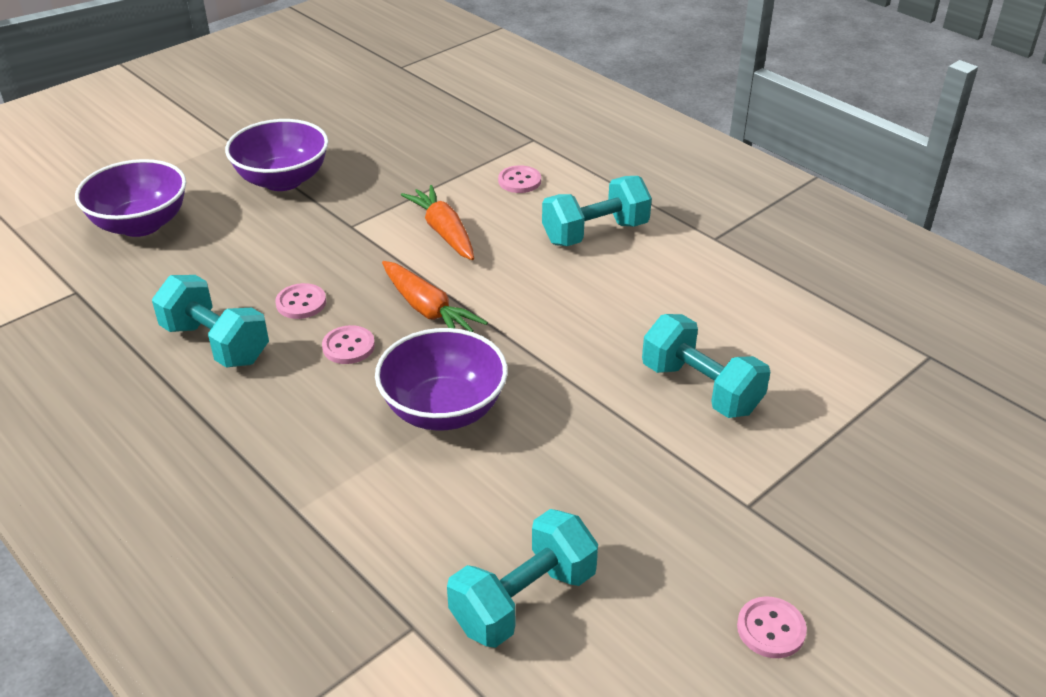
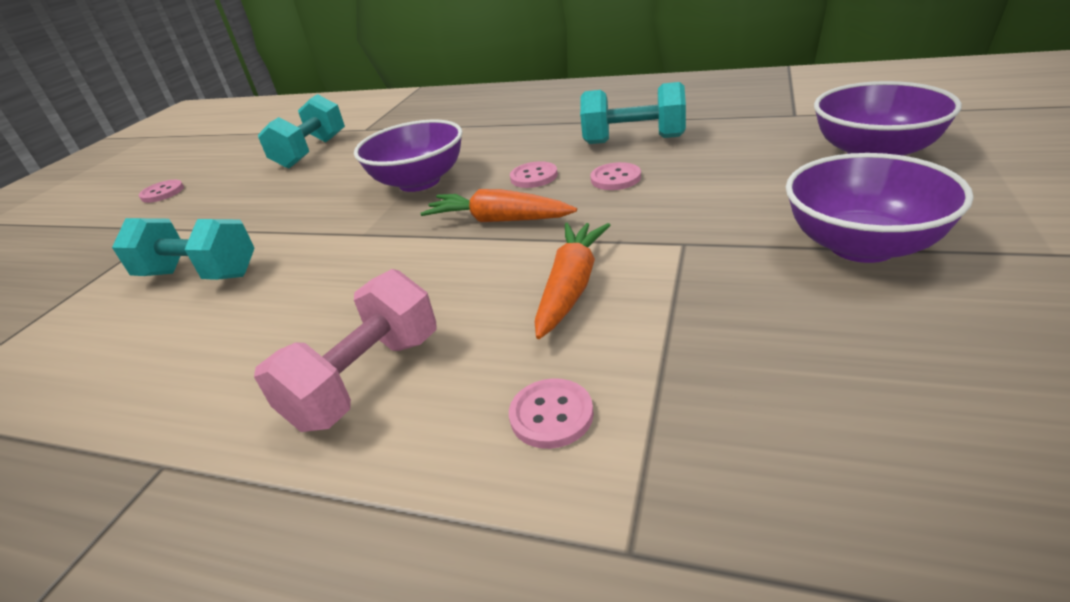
camera: 155 degrees right, 5 degrees down
(443, 231) = (571, 286): orange carrot -> orange carrot turned 105 degrees counterclockwise
(595, 233) = (366, 380): turquoise dumbbell -> pink dumbbell

